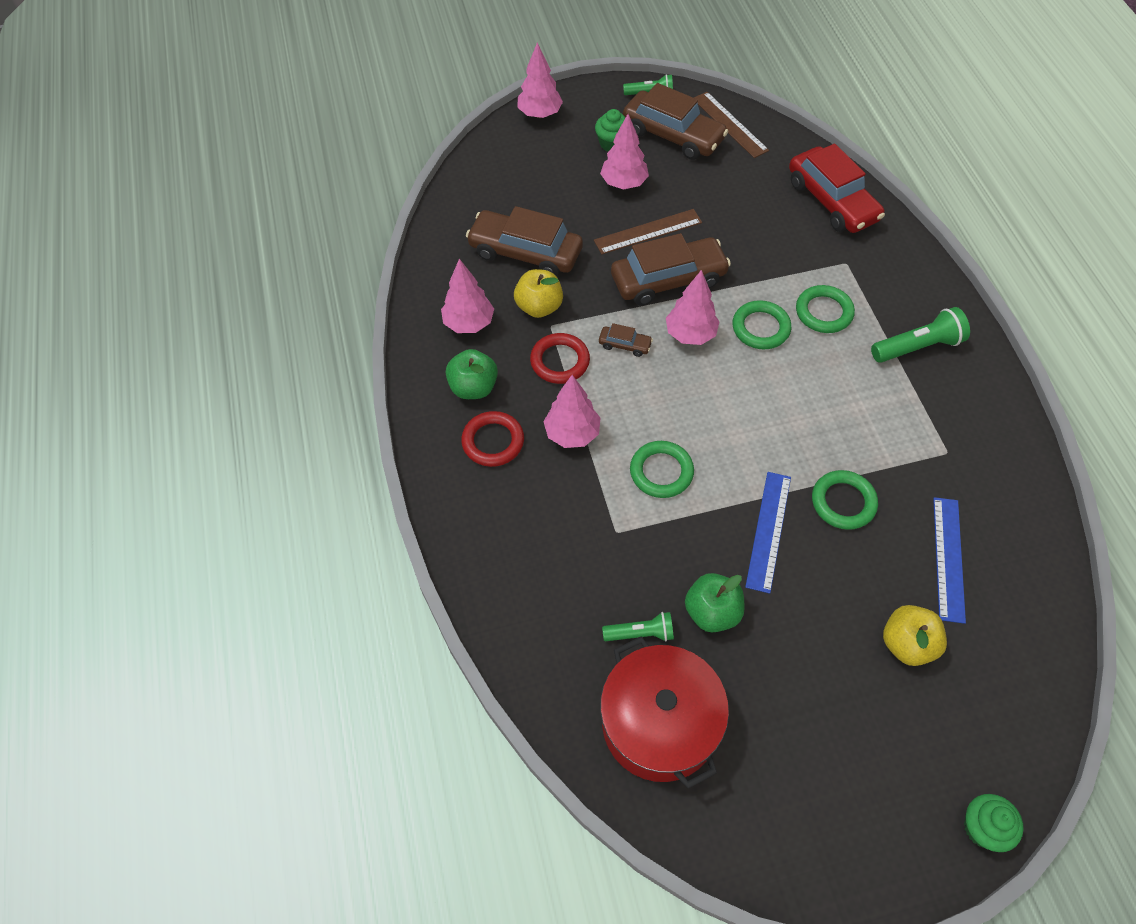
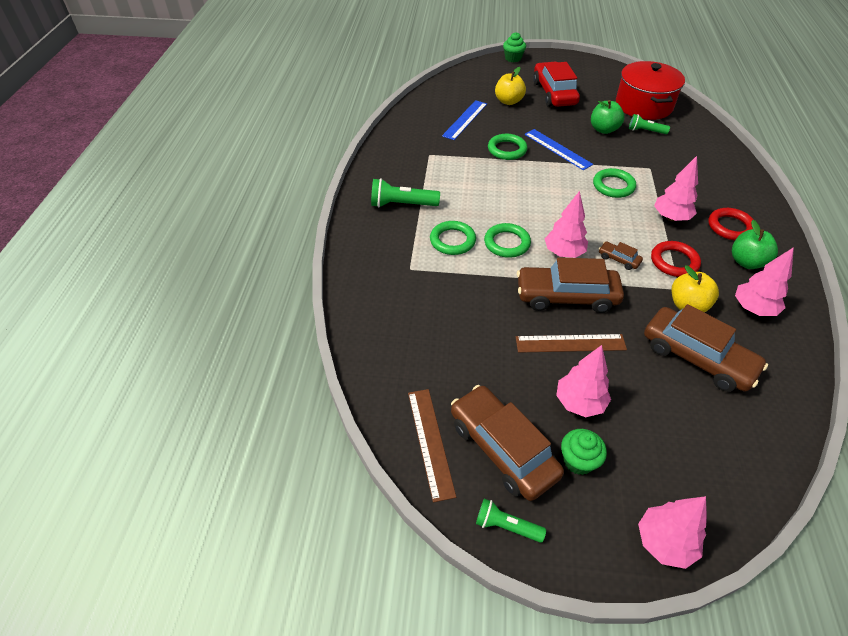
camera: 160 degrees left, 10 degrees down
(768, 530) = (557, 149): blue ruler -> blue ruler turned 75 degrees counterclockwise
(832, 201) = (383, 322): red car -> red car (554, 93)

